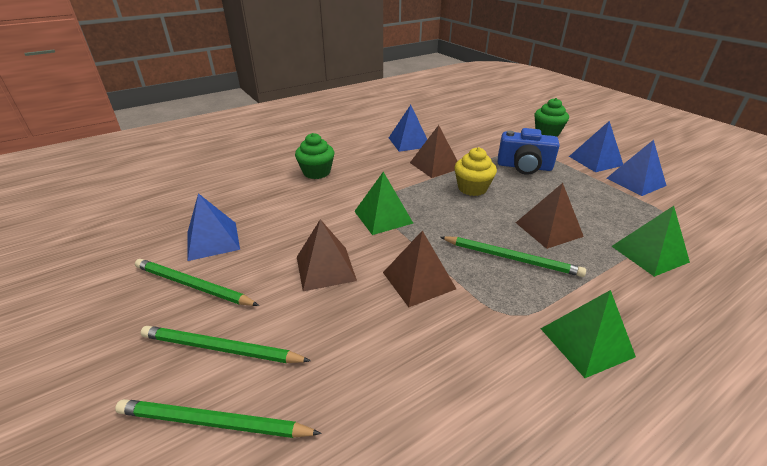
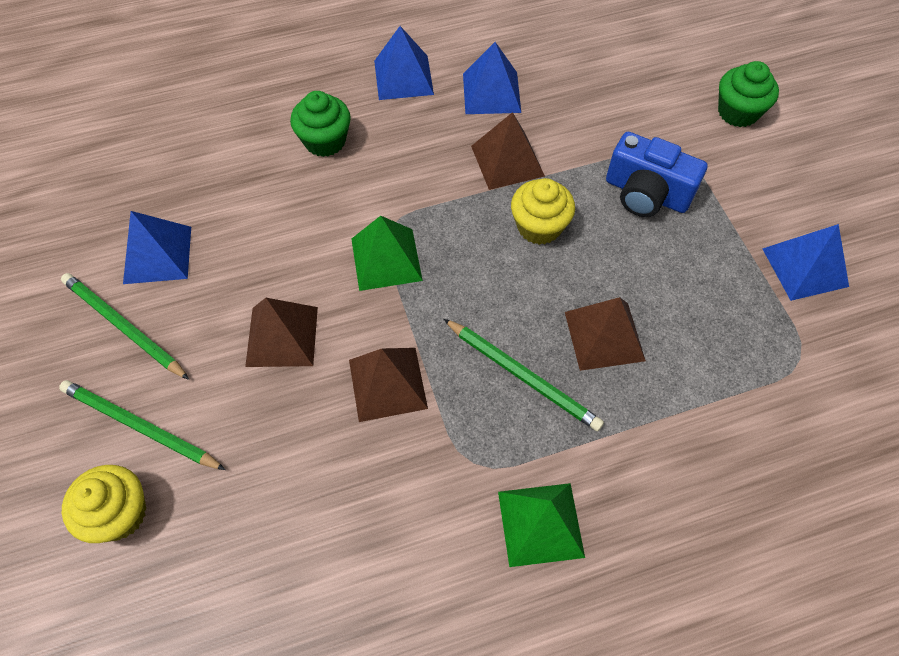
camera: 15 degrees right, 25 degrees up
(214, 423) = (119, 513): green pencil -> yellow cupcake
(595, 161) = (774, 203): blue pyramid -> blue pyramid (403, 77)
(649, 254) = (716, 414): green pyramid -> none

